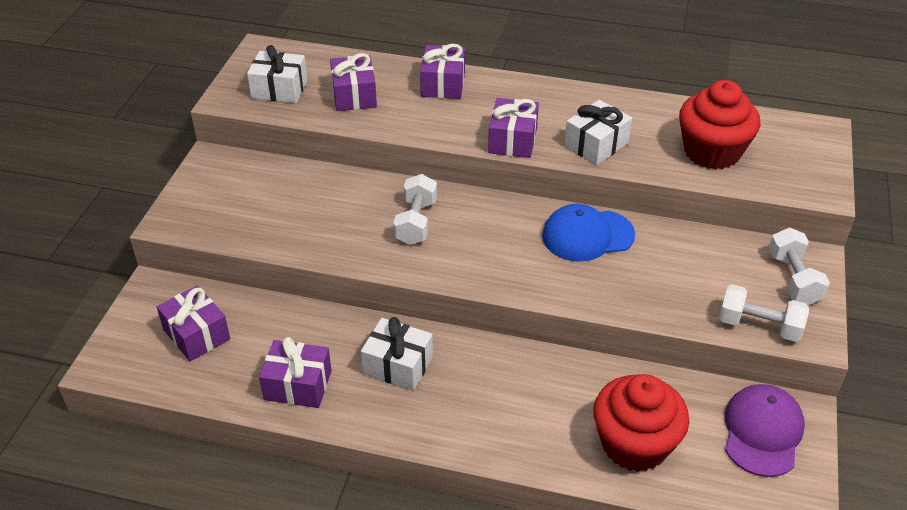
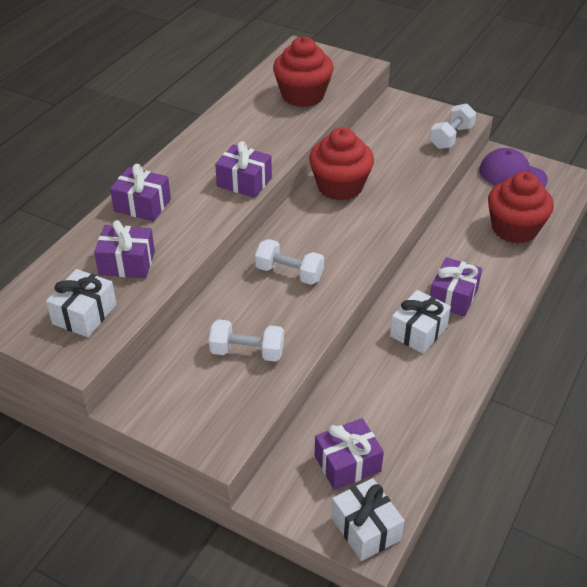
camera: 75 degrees left, 0 degrees up
(298, 385) = (426, 396): purple gift -> purple gift (453, 297)
(587, 235) = (340, 186): blue cap -> red cupcake
(596, 145) = (270, 143): white gift -> white gift (366, 528)
(793, 279) = (413, 113): white dumbbell -> white dumbbell (247, 352)

